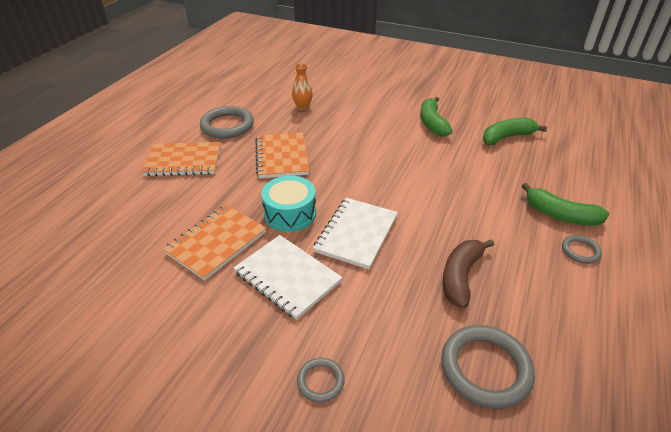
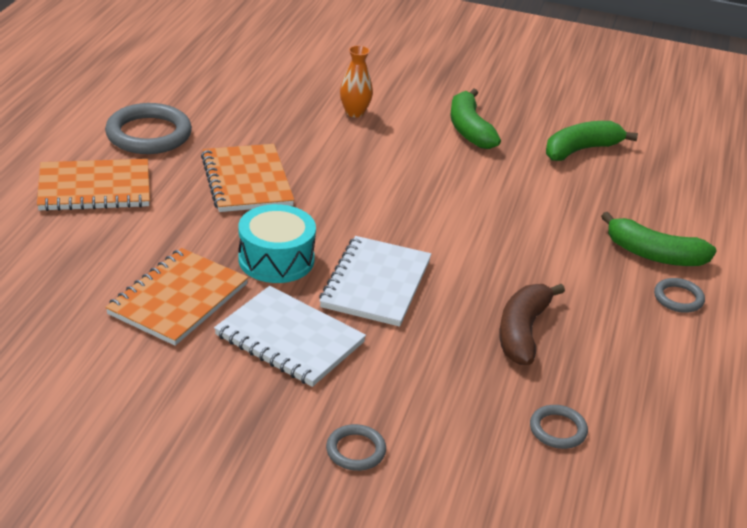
camera: 10 degrees left, 5 degrees down
(302, 107) = (263, 104): orange vase -> orange vase (354, 112)
(485, 368) = (558, 430): grey ring -> grey ring, size x0.52

